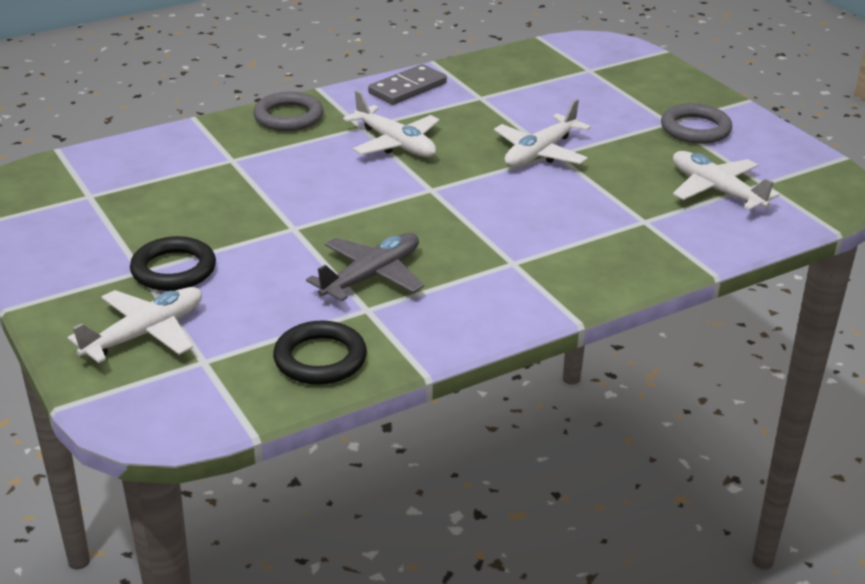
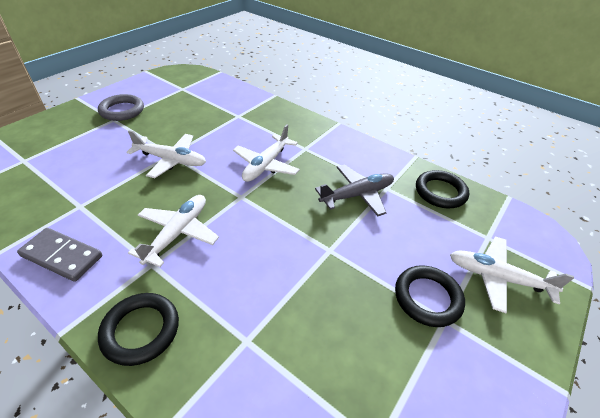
camera: 115 degrees left, 10 degrees up
(288, 117) = (141, 330): grey ring -> black ring
(371, 276) = (357, 195): grey plane -> grey plane turned 135 degrees clockwise
(716, 190) = (196, 99): white plane -> white plane (266, 164)

